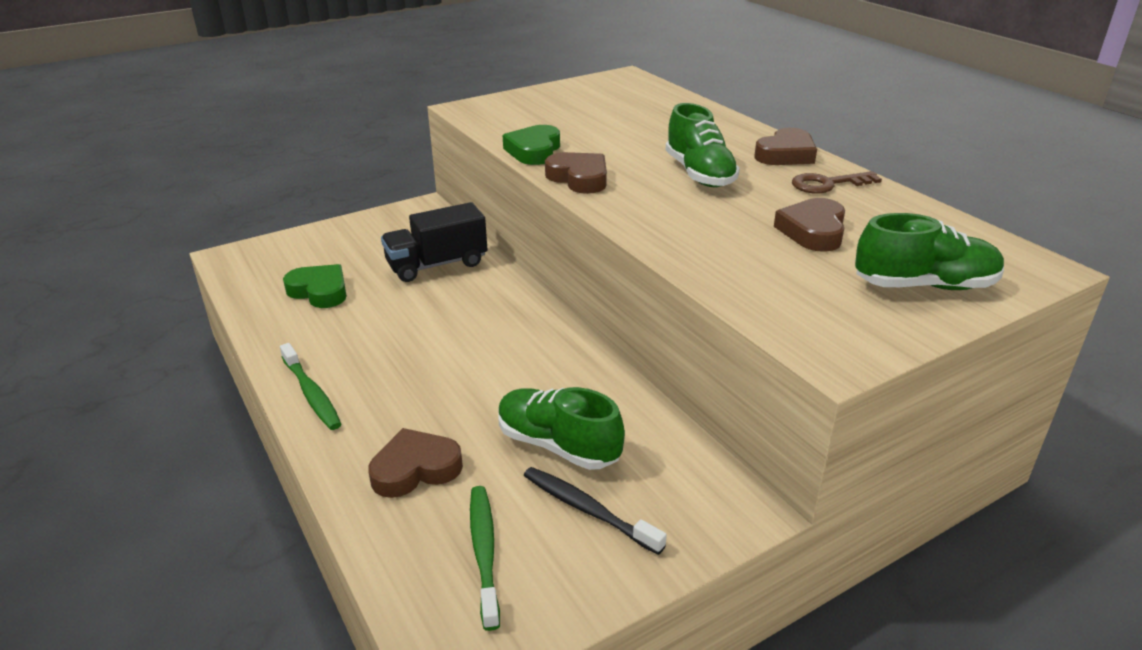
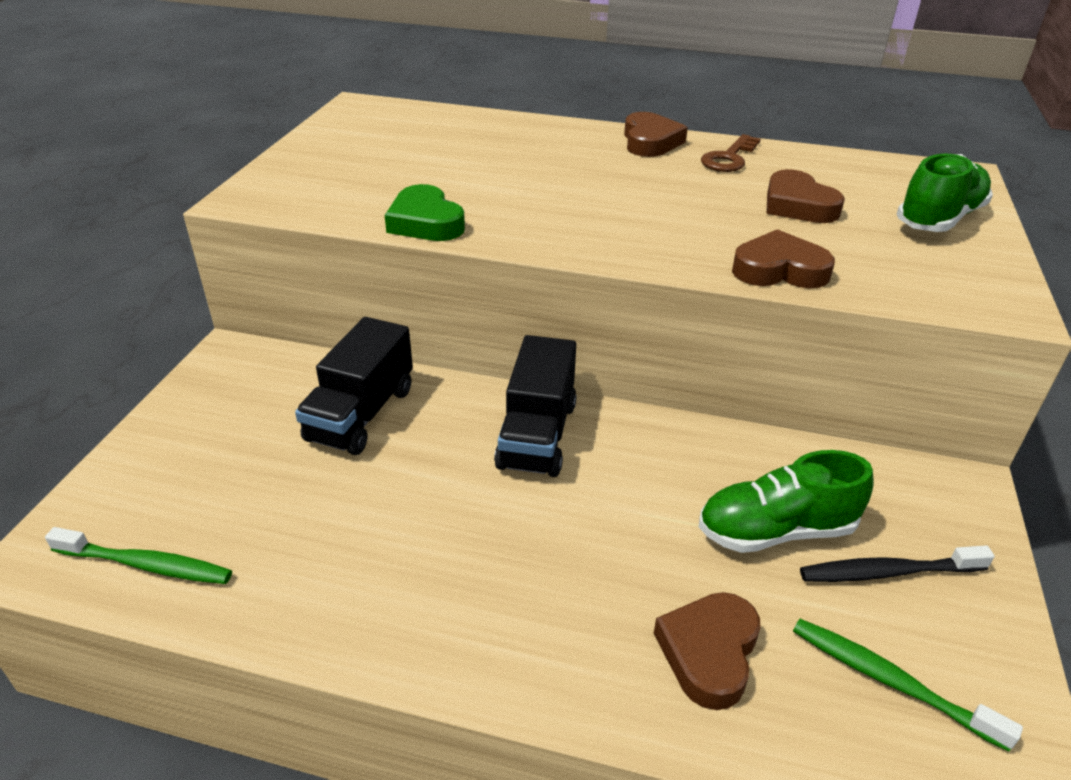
camera: 45 degrees left, 5 degrees up
(312, 394) = (469, 657): green toothbrush -> green toothbrush (146, 565)
(319, 291) = (265, 527): green heart -> none
(508, 321) = (537, 435): none -> black truck
(579, 178) = (529, 235): brown heart -> brown heart (779, 270)
(699, 174) = (622, 187): green shoe -> none

